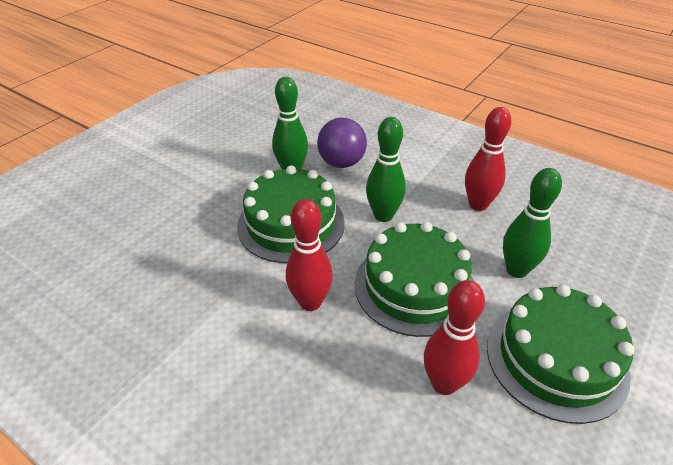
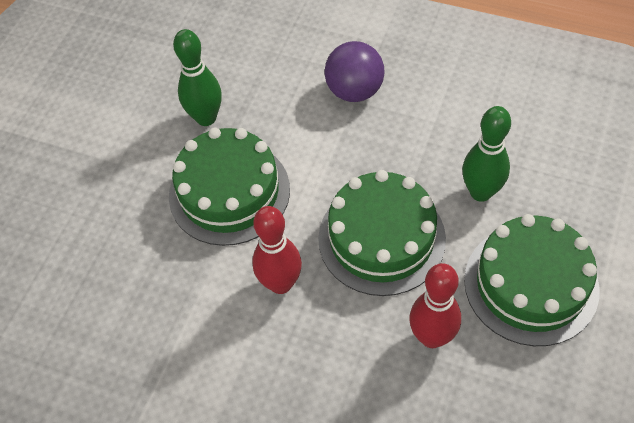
camera: 10 degrees left, 15 degrees up
(341, 163) = (260, 91): purple ball -> purple ball (354, 91)
(383, 215) = (328, 156): green bowling pin -> none
(478, 205) = (427, 116): red bowling pin -> none

